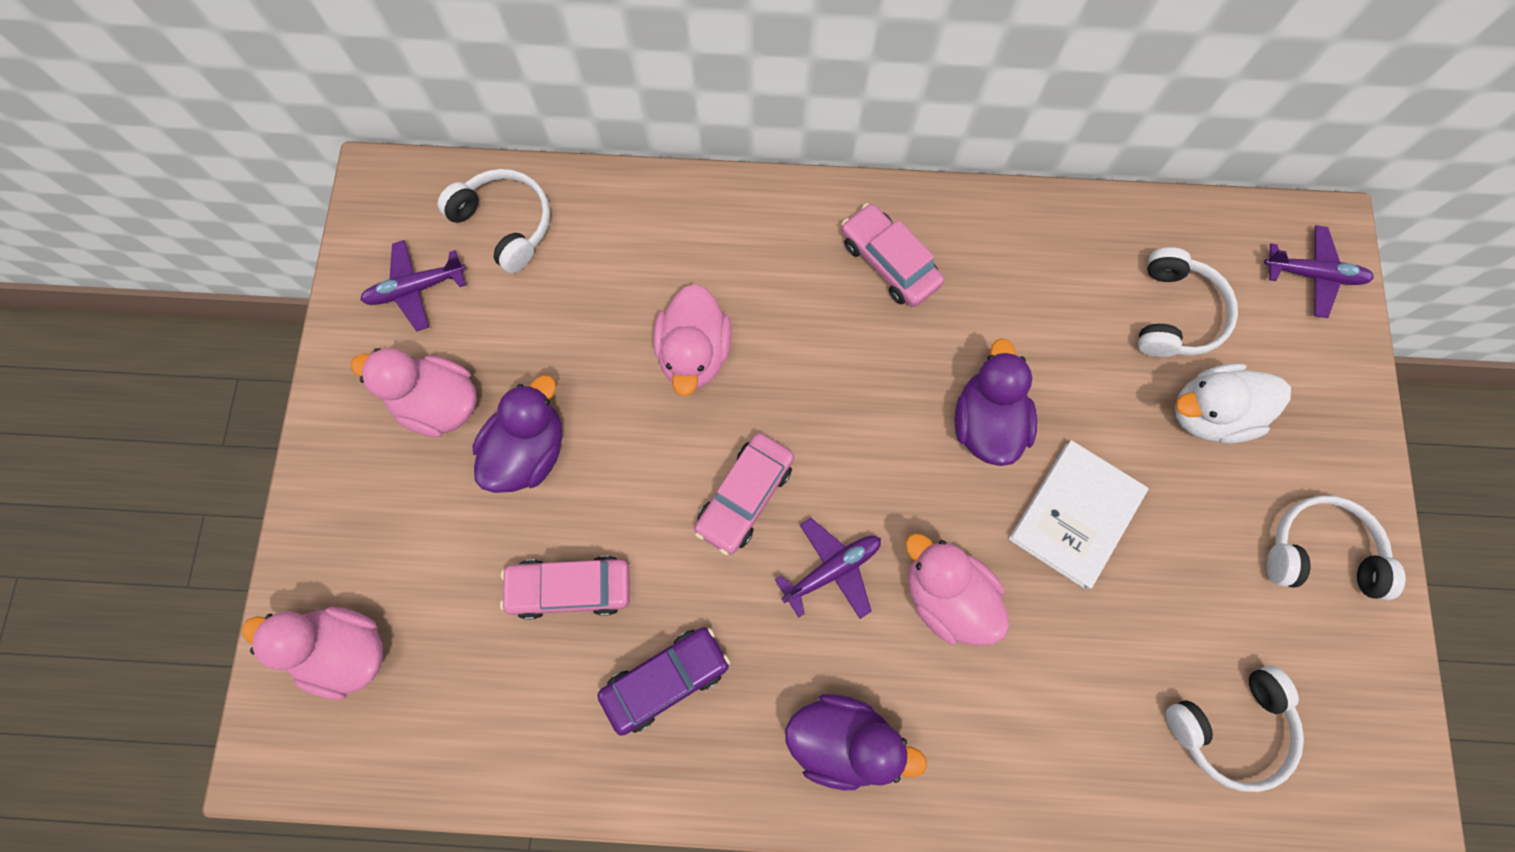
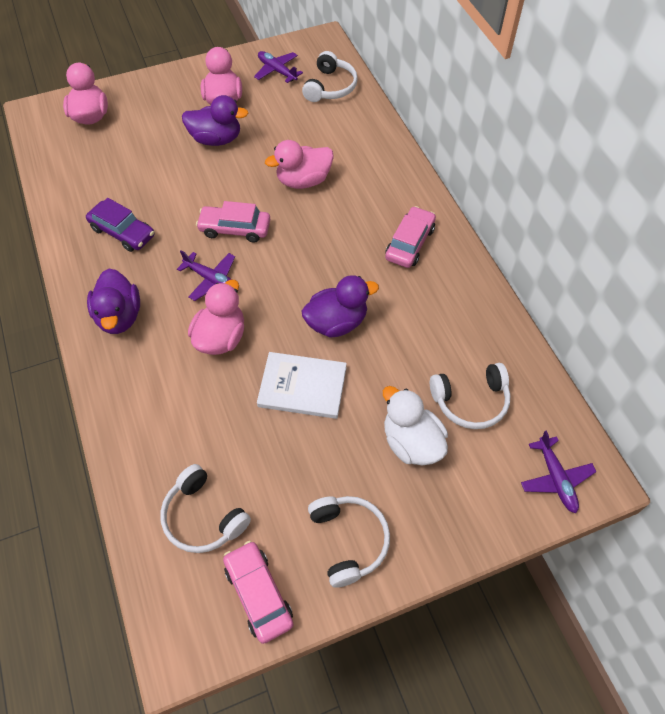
camera: 65 degrees right, 15 degrees down
(570, 588) = (154, 179): pink car -> pink car (258, 594)

